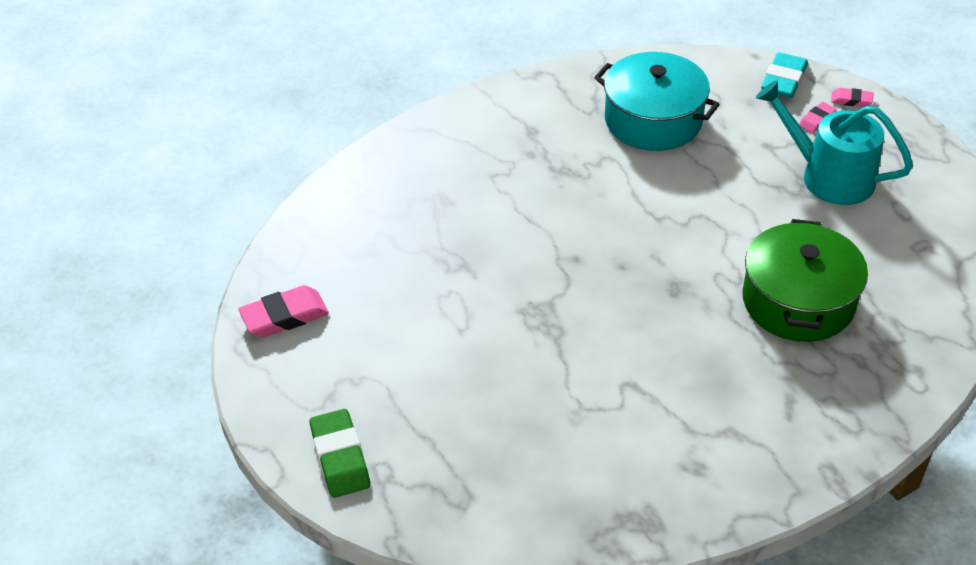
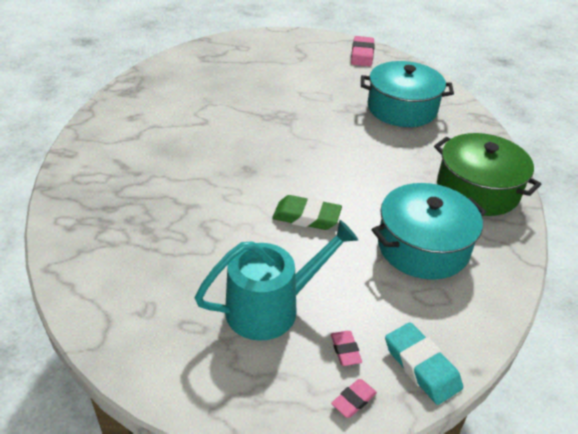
camera: 120 degrees right, 5 degrees down
(340, 457) = (262, 42): green eraser -> green eraser (306, 217)
(412, 218) = (402, 108): none -> turquoise pot
(798, 301) = (180, 211): green pot -> green pot (477, 190)

